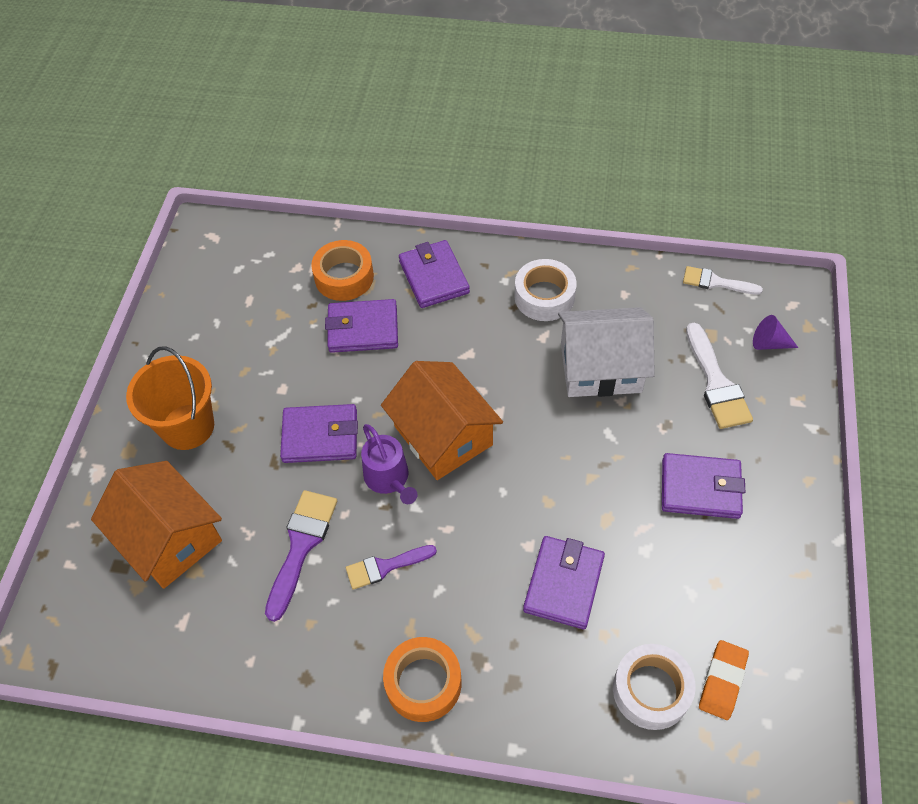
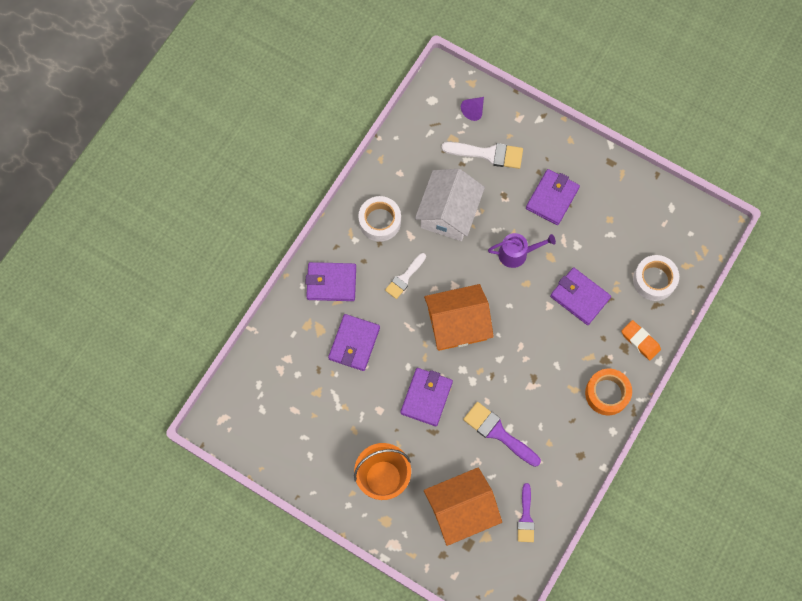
camera: 70 degrees left, 15 degrees up
(344, 277) = (304, 340): orange tape -> none
(385, 567) = (531, 389): purple brush -> purple brush (526, 517)
(389, 478) = (473, 367): purple watering can -> purple watering can (516, 253)
(716, 282) = (415, 116): white brush -> white brush (404, 278)
(722, 681) = (662, 243): orange eraser -> orange eraser (640, 341)

